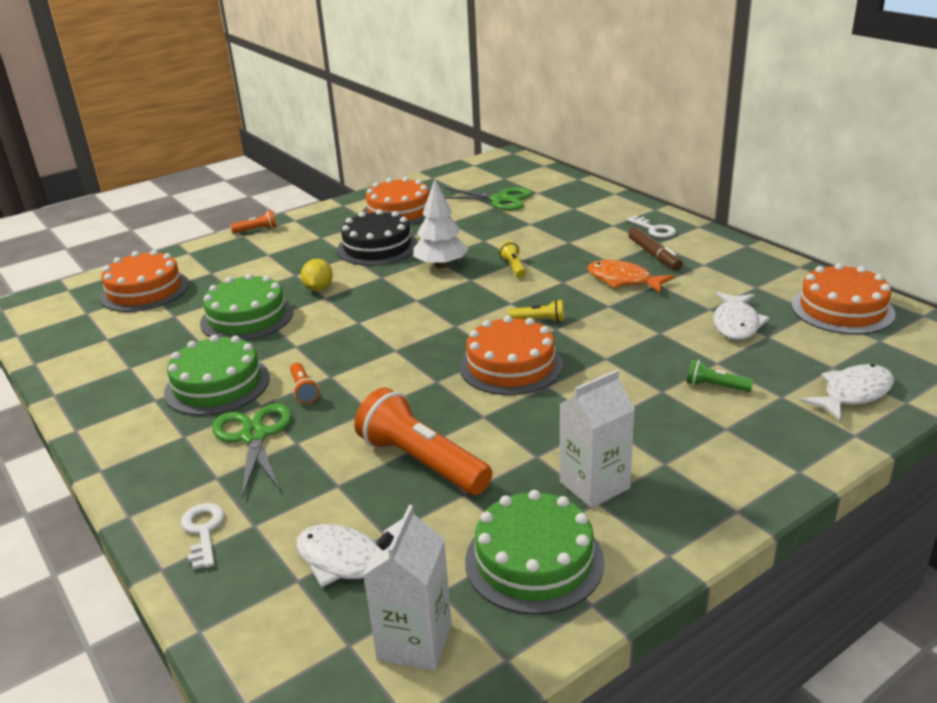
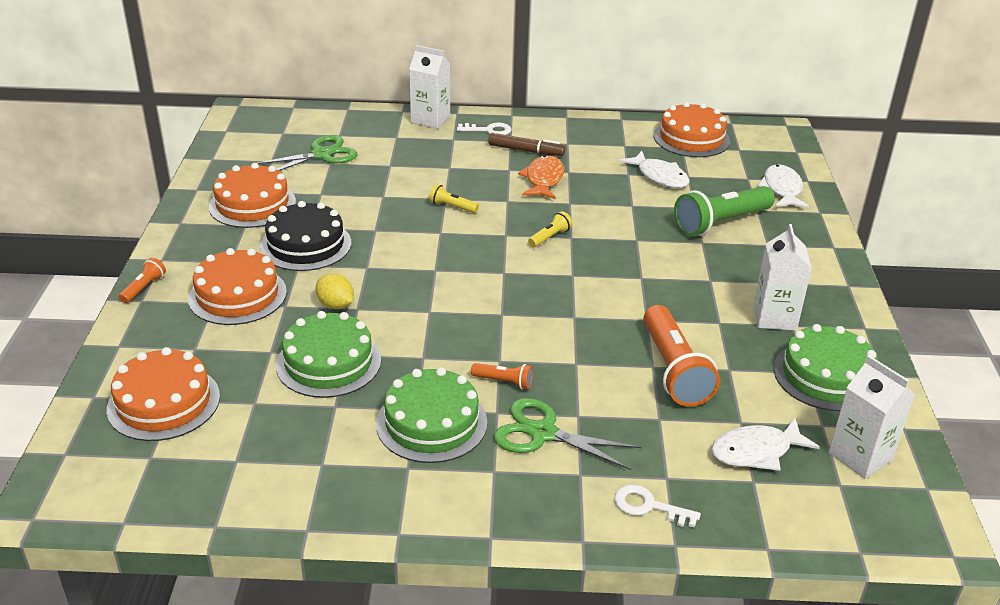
camera: 55 degrees left, 5 degrees up
(422, 462) = (673, 370): orange flashlight -> orange flashlight turned 90 degrees counterclockwise
(441, 265) = (394, 233): white tree -> none
(511, 365) = (596, 278): orange cake -> orange cake (237, 295)
(623, 280) = (543, 179): orange fish -> orange fish turned 120 degrees clockwise
(624, 206) = (430, 119): none -> white carton
(715, 386) = (720, 223): green flashlight -> green flashlight, size x2.17

